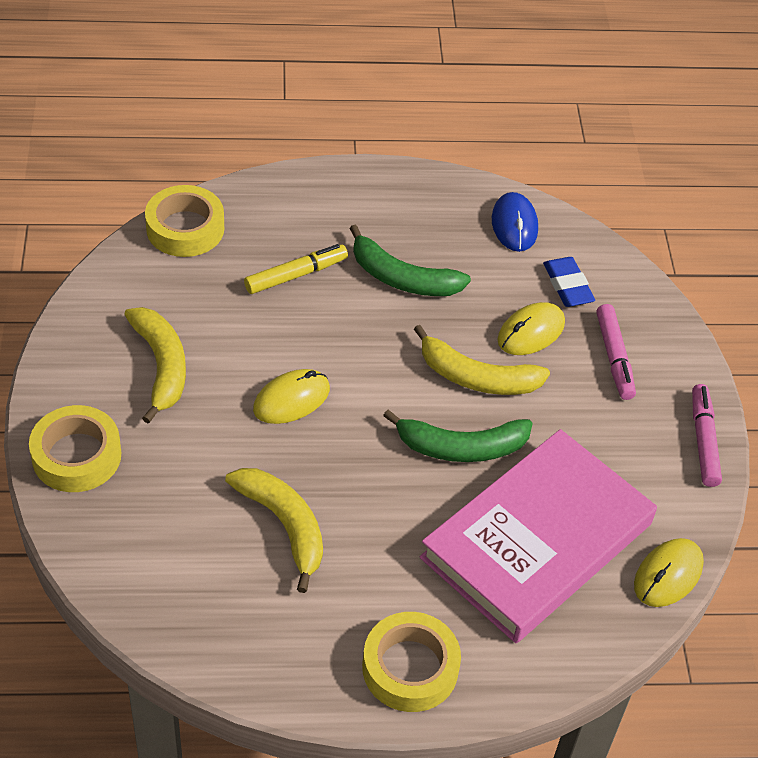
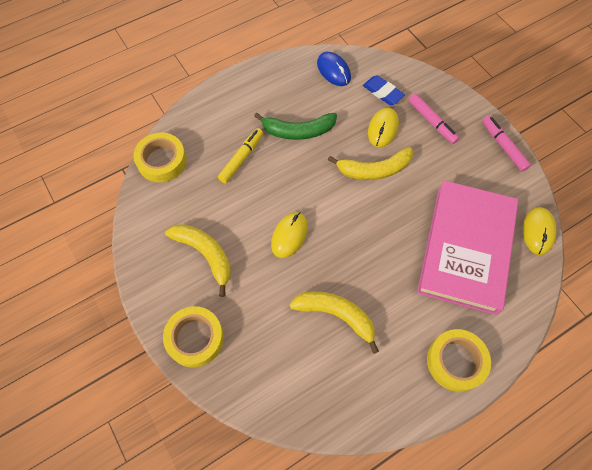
camera: 25 degrees left, 15 degrees up
(461, 447) = (394, 215): green banana -> none

